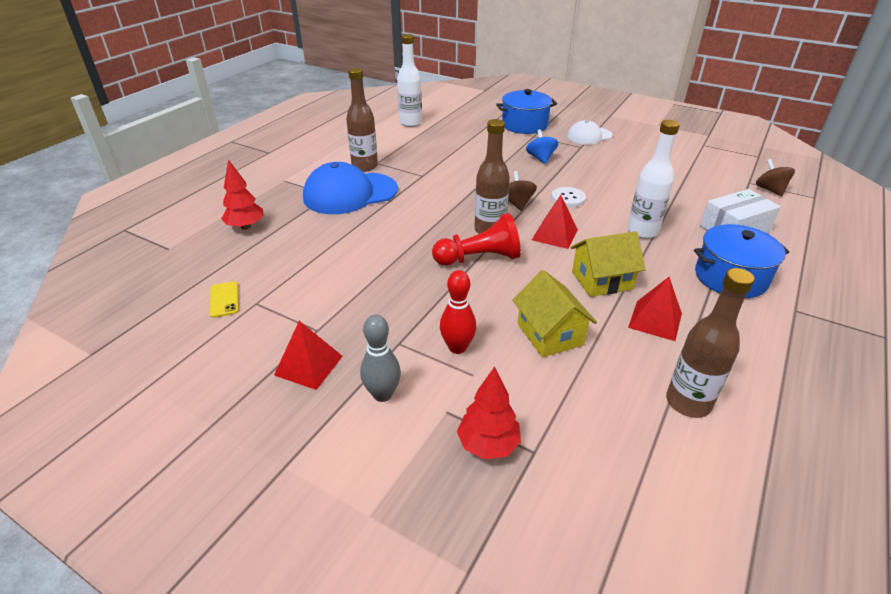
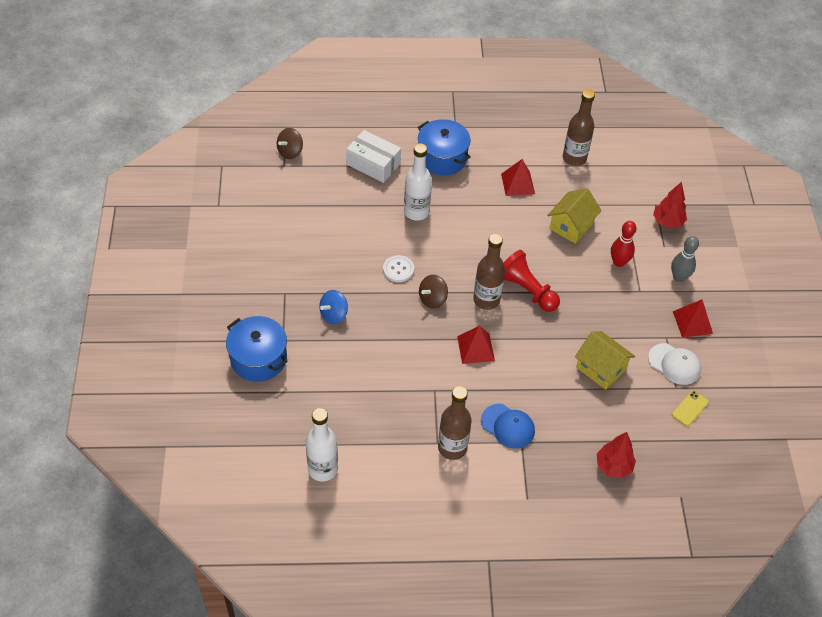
camera: 125 degrees left, 15 degrees up
(350, 193) = (508, 426): blue cap -> blue cap, size x0.58
(554, 234) = (461, 259): red pyramid -> red pyramid (475, 348)
(589, 136) = (253, 294): white cap -> white cap (674, 364)
(602, 280) = (497, 217): yellow house -> yellow house (601, 368)

